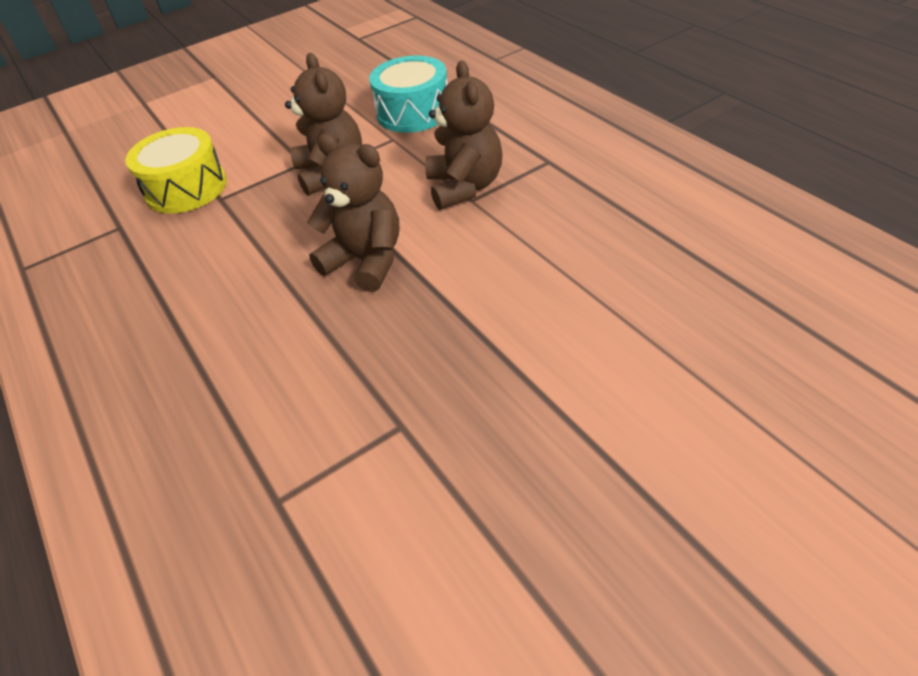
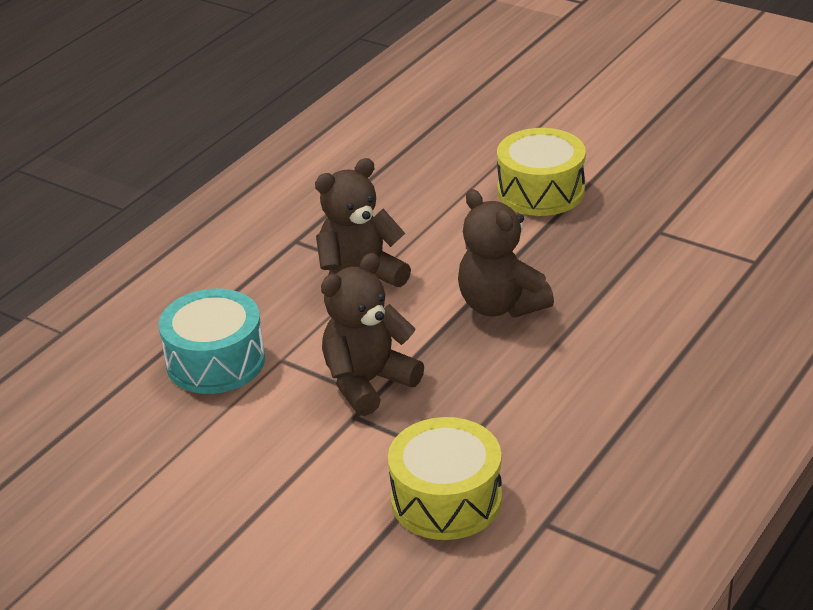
camera: 115 degrees left, 10 degrees down
(366, 261) = (501, 305): brown teddy bear -> brown teddy bear turned 45 degrees counterclockwise
(545, 342) = (541, 191): none -> yellow drum

